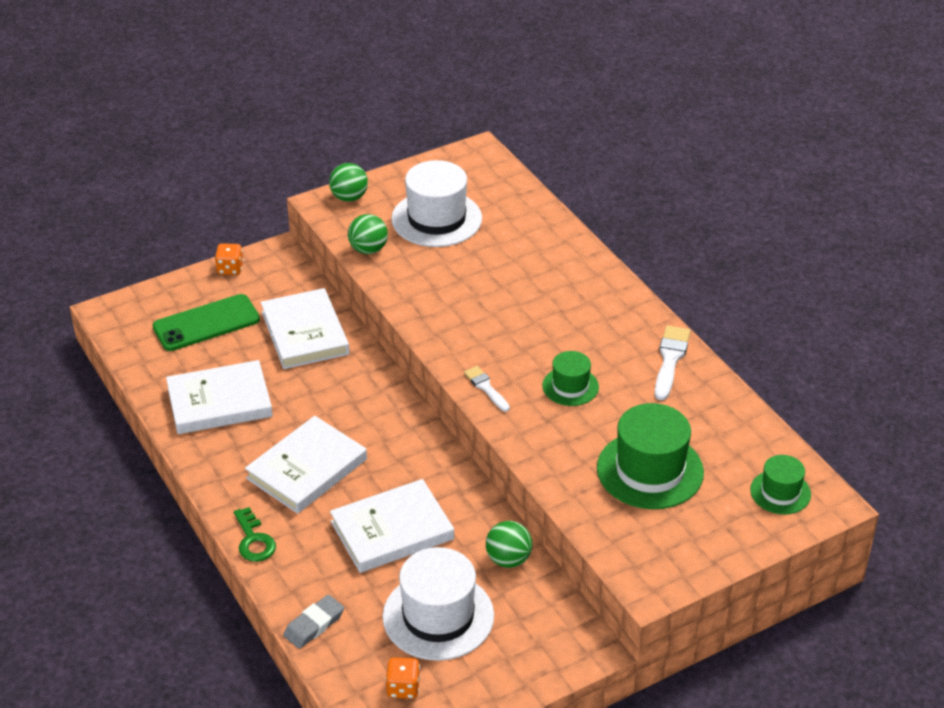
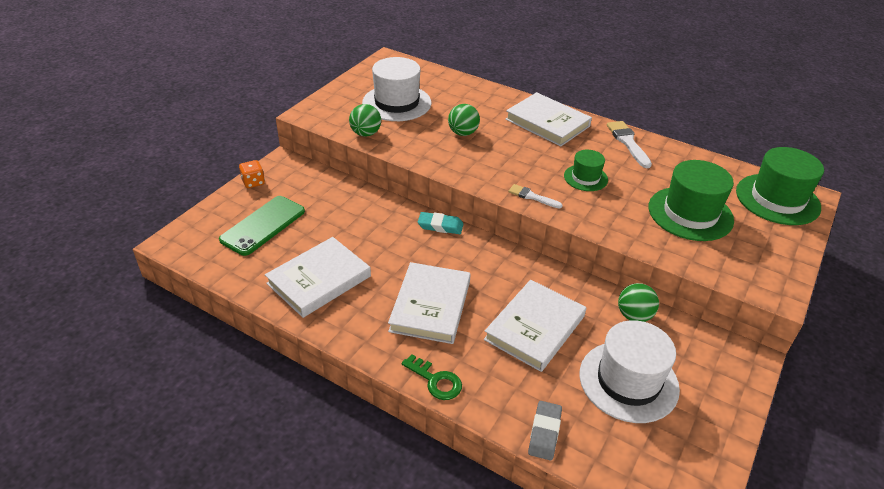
camera: 30 degrees left, 0 degrees up
(305, 333) = (347, 208): white book -> white book (547, 123)
(349, 197) = (323, 105): green ball -> green ball (463, 133)
(388, 388) = (440, 226): none -> turquoise eraser
(403, 688) = (659, 455): orange dice -> none
(780, 492) = (777, 199): green hat -> green hat, size x1.79

